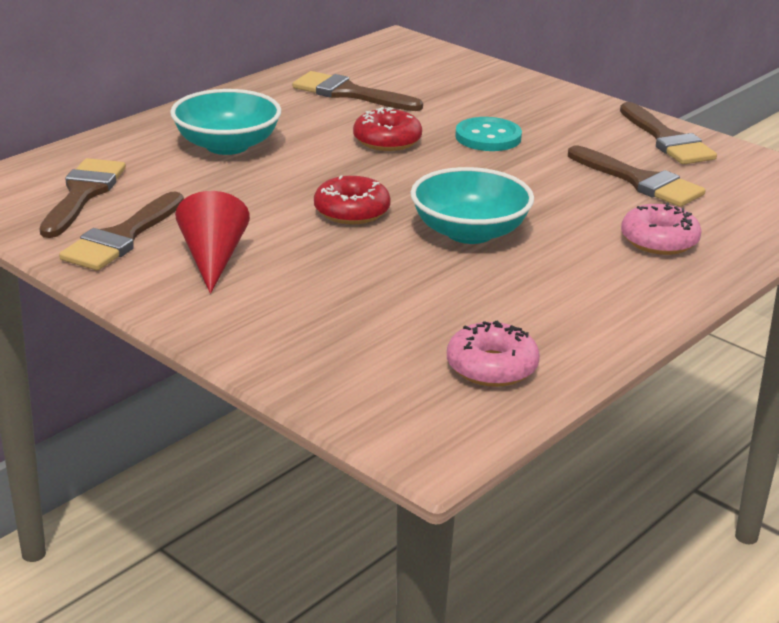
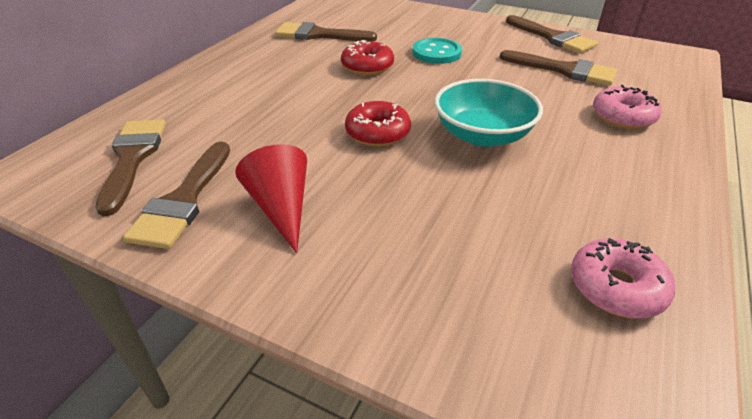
camera: 15 degrees left, 10 degrees up
(227, 145) = (246, 89): turquoise bowl -> none

